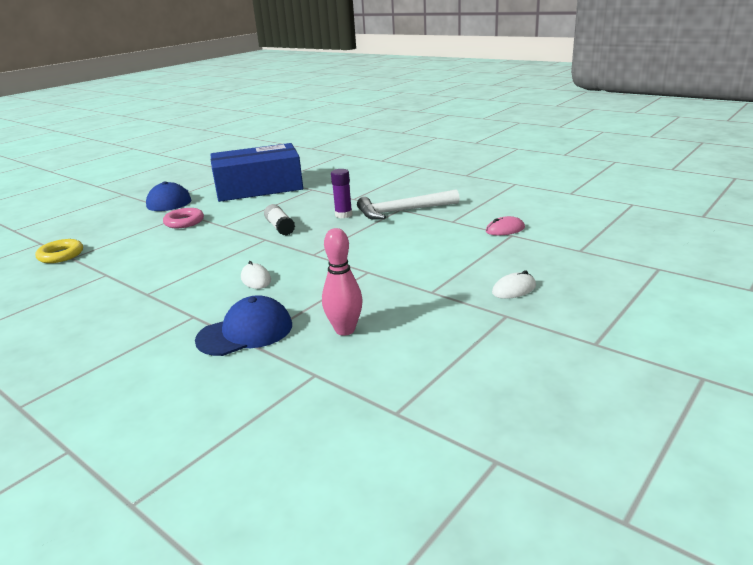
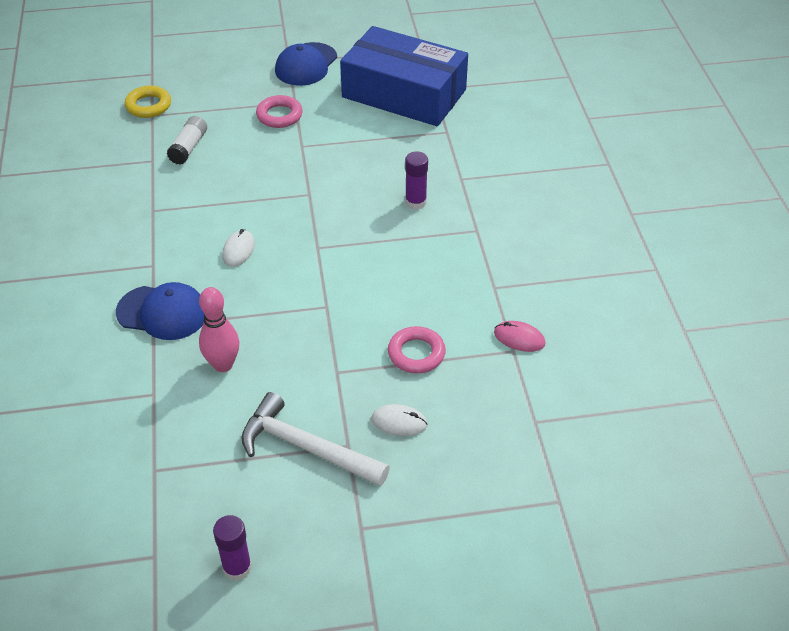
camera: 40 degrees right, 20 degrees up
(280, 227) = (340, 184): white glue stick -> white glue stick (189, 147)
(402, 211) = (474, 236): white hammer -> white hammer (306, 447)
(463, 261) = (416, 353): none -> pink ring
(568, 418) = (237, 567): none -> purple glue stick

